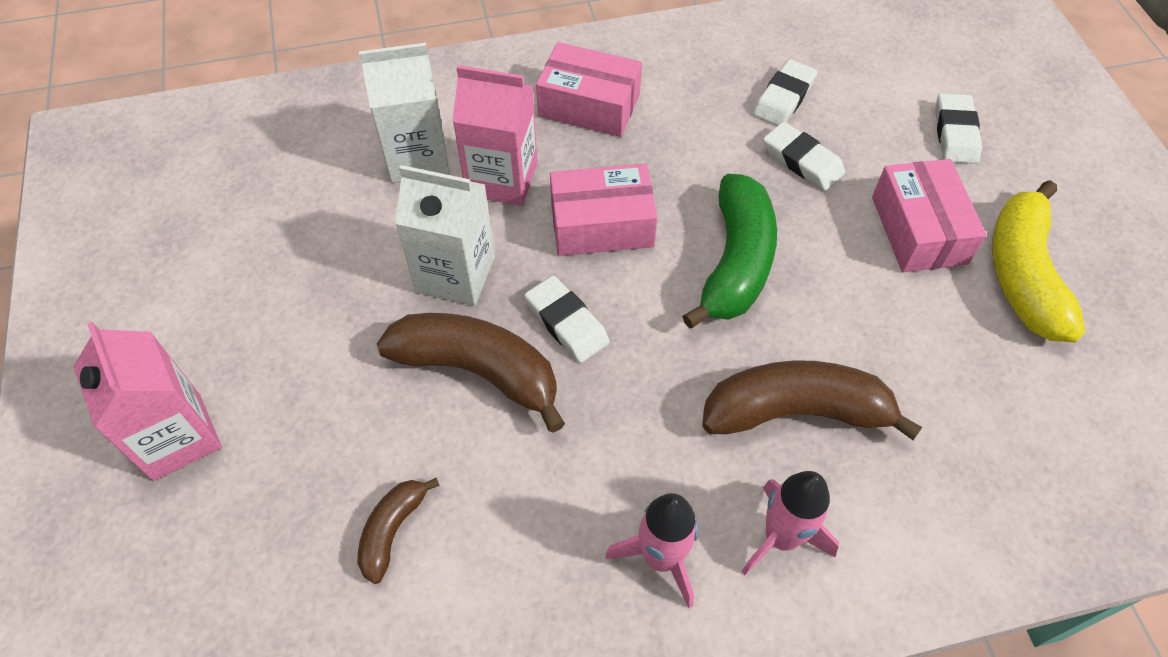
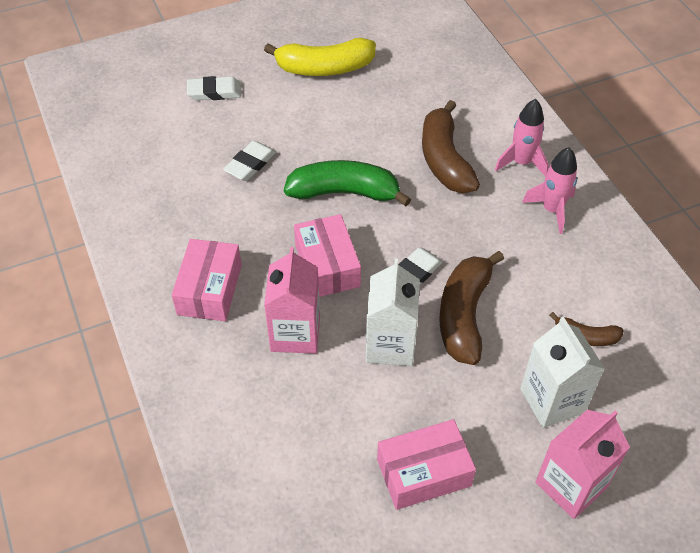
camera: 100 degrees left, 5 degrees down
(417, 157) = (281, 396): white carton -> white carton (552, 400)
(783, 98) = (190, 176): white eraser -> none
(918, 230) = (300, 109): pink box -> pink box (423, 472)

